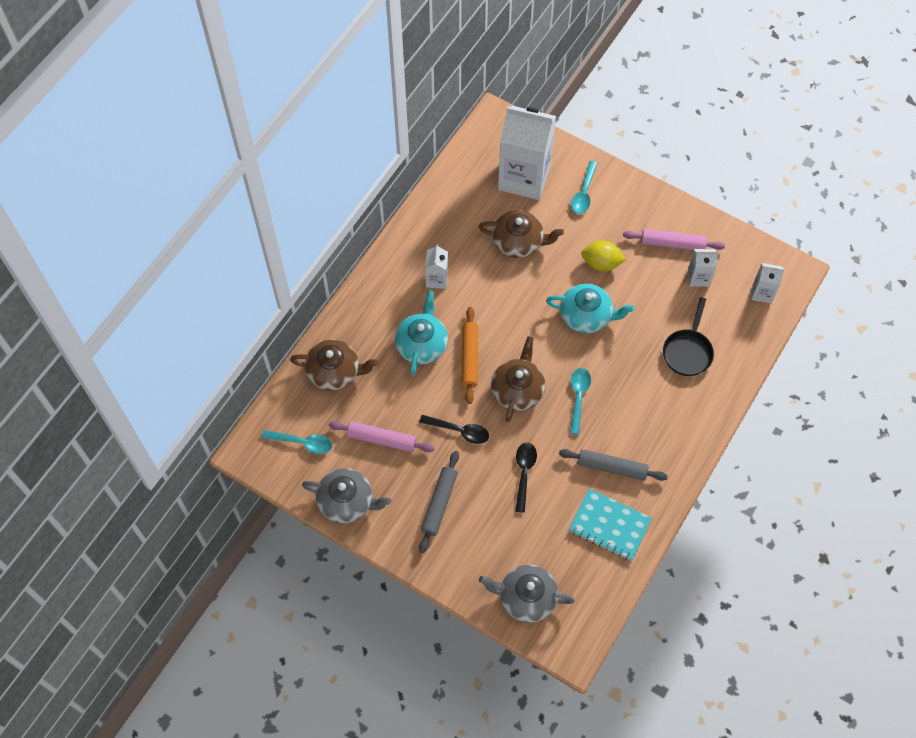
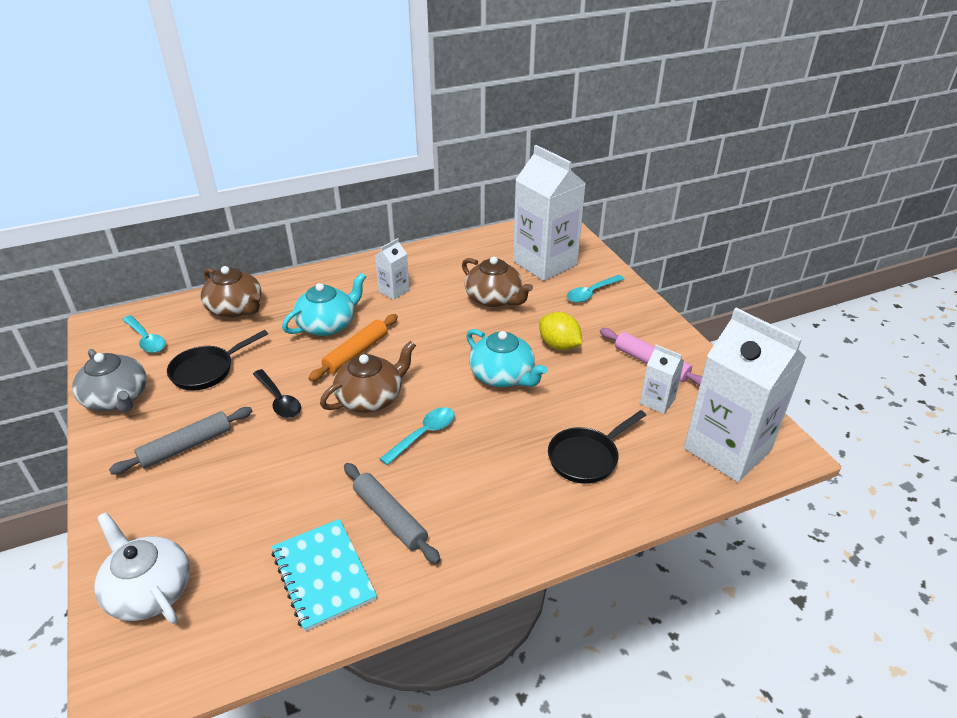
camera: 35 degrees right, 25 degrees down
(381, 439) = (207, 370): pink rolling pin -> black pan
(524, 473) = (294, 468): black spoon -> none
(526, 597) = (149, 590): grey teapot -> white teapot
(762, 293) = (727, 449): white carton -> white carton, size x2.20

